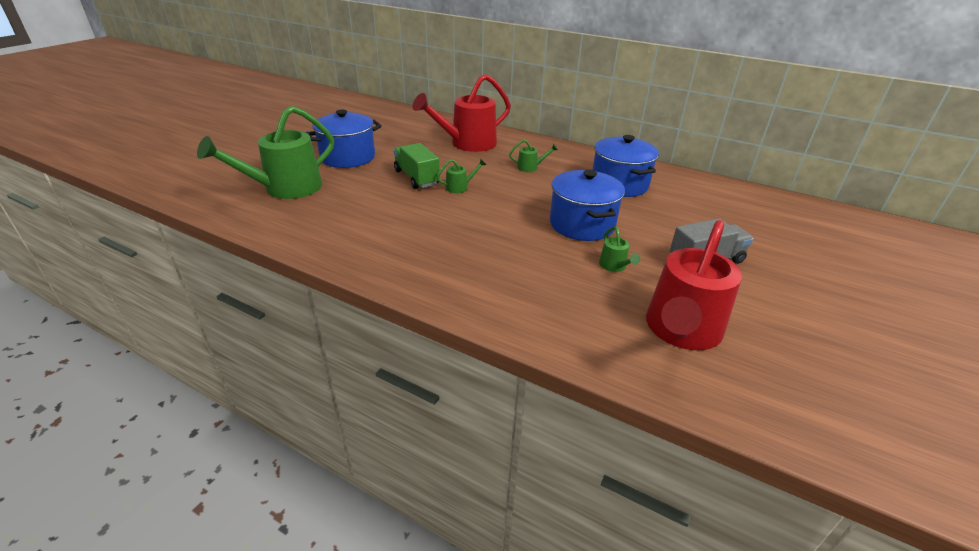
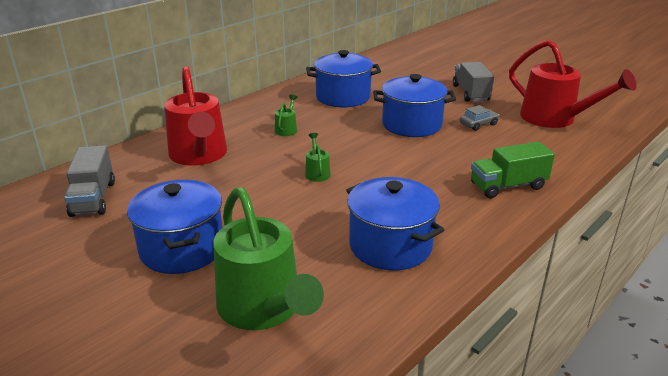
camera: 75 degrees left, 5 degrees down
(356, 226) = (390, 246): none -> blue pot
(400, 125) = (93, 198): none -> grey truck
(416, 178) = (279, 197): green truck -> green truck (507, 186)
(614, 266) = (478, 124): green watering can -> grey car

